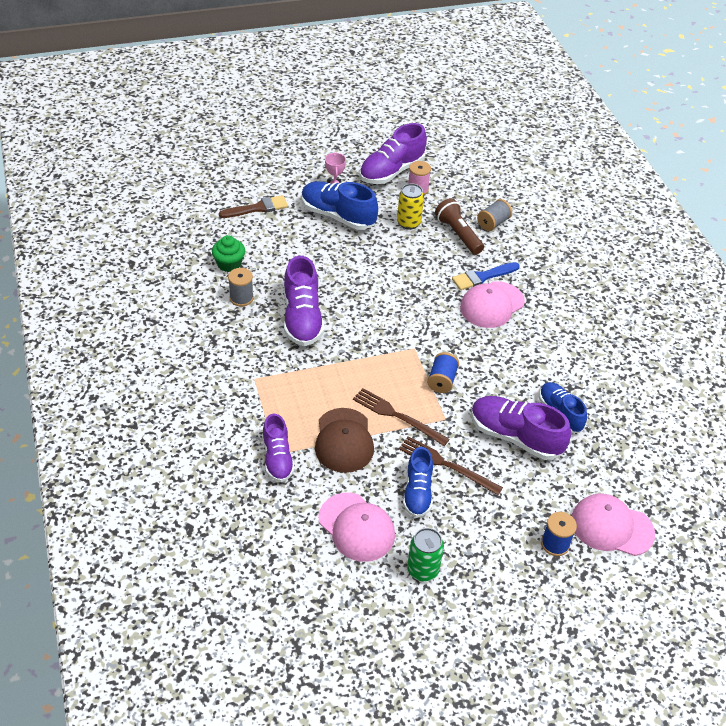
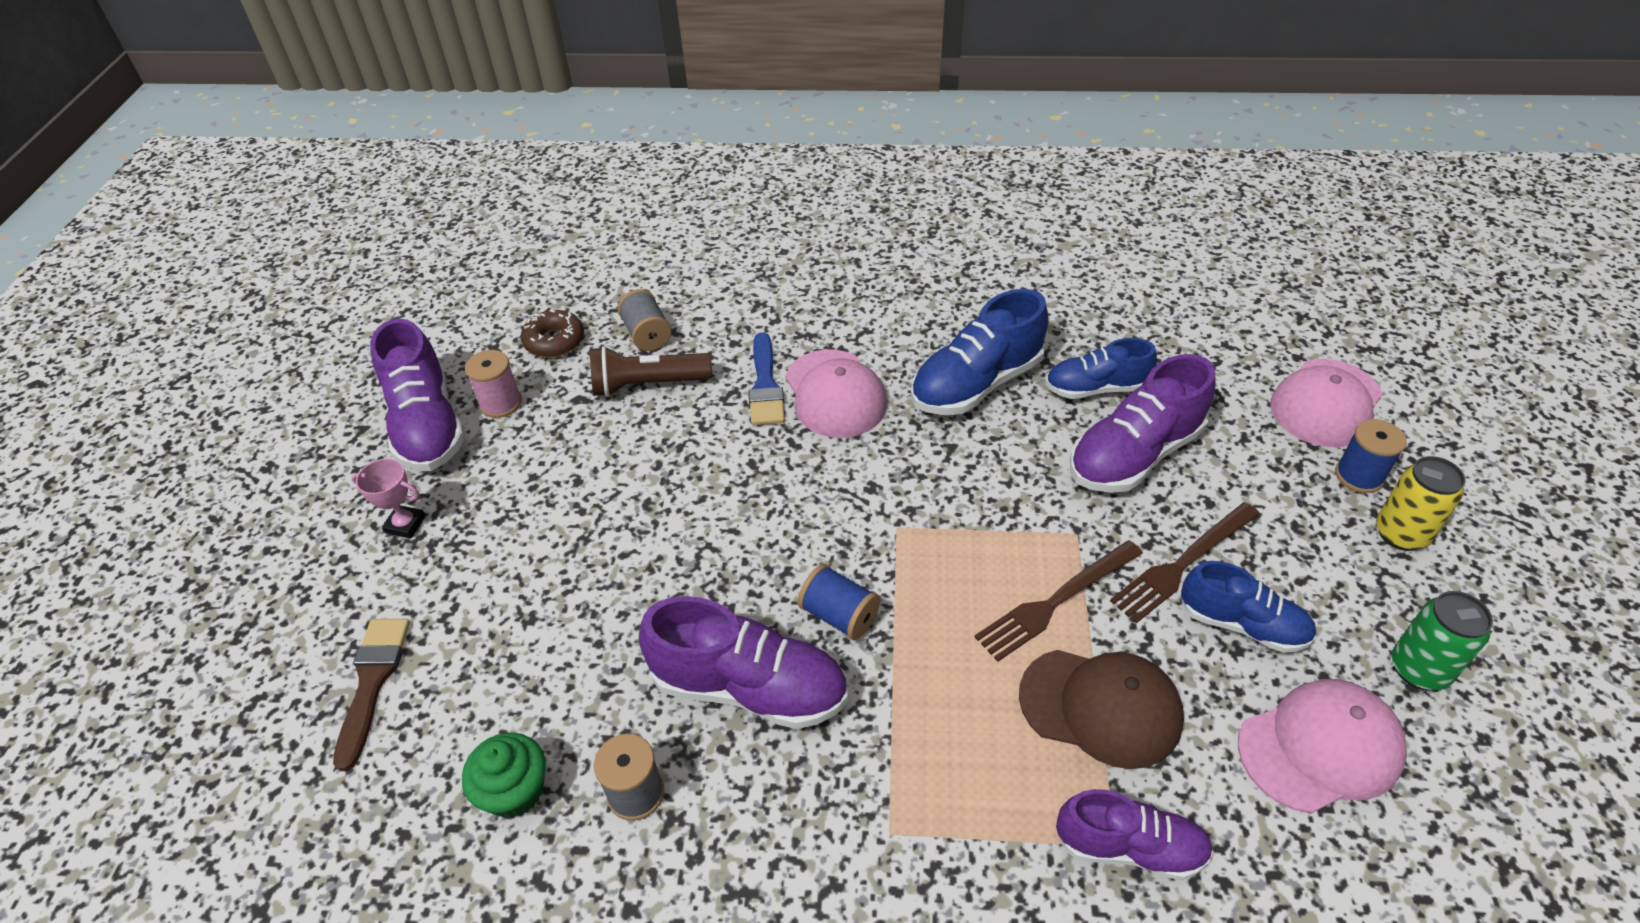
camera: 65 degrees left, 0 degrees up
(338, 216) = (492, 543): blue shoe -> blue shoe (976, 384)
(408, 223) = (579, 441): yellow can -> yellow can (1400, 534)
(442, 381) = (987, 511): blue spool -> blue spool (839, 615)
(468, 192) = (554, 341): none -> brown donut

